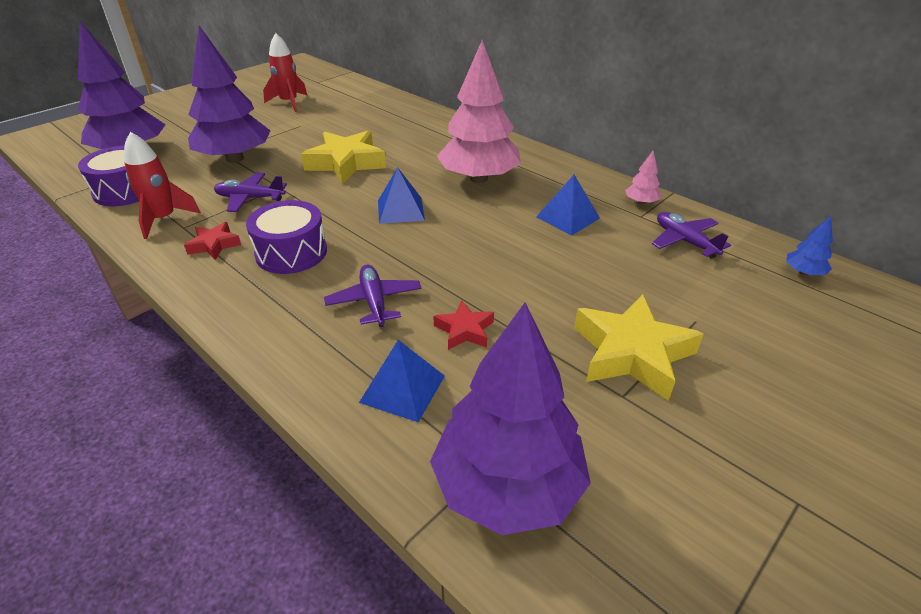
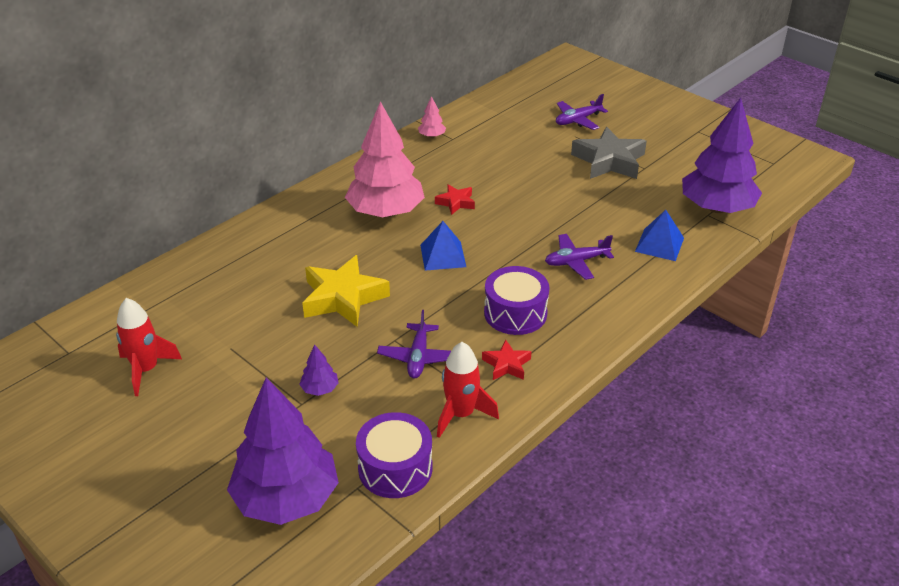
camera: 90 degrees left, 0 degrees up
(235, 158) = (320, 389): purple tree -> purple tree, size x0.40
(464, 330) = (600, 221): red star -> red star (456, 202)
(567, 217) = (455, 170): blue pyramid -> none
(631, 353) = (609, 161): yellow star -> grey star
(684, 241) = (487, 126): purple plane -> purple plane (578, 120)
(803, 272) = (520, 92): blue tree -> none

